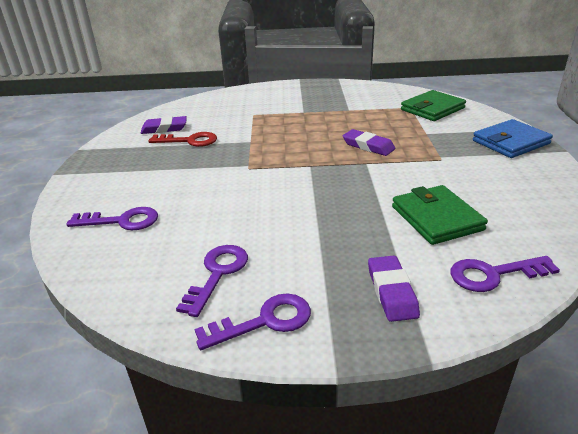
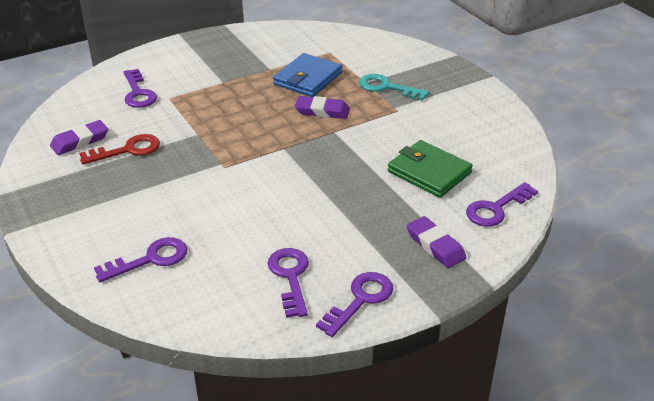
camera: 30 degrees left, 5 degrees up
(234, 108) = (138, 93): none -> purple key
(432, 109) = (353, 50): green wallet -> none
(444, 140) = (387, 87): none -> turquoise key
(510, 142) = (444, 76): blue wallet -> blue wallet (308, 79)

